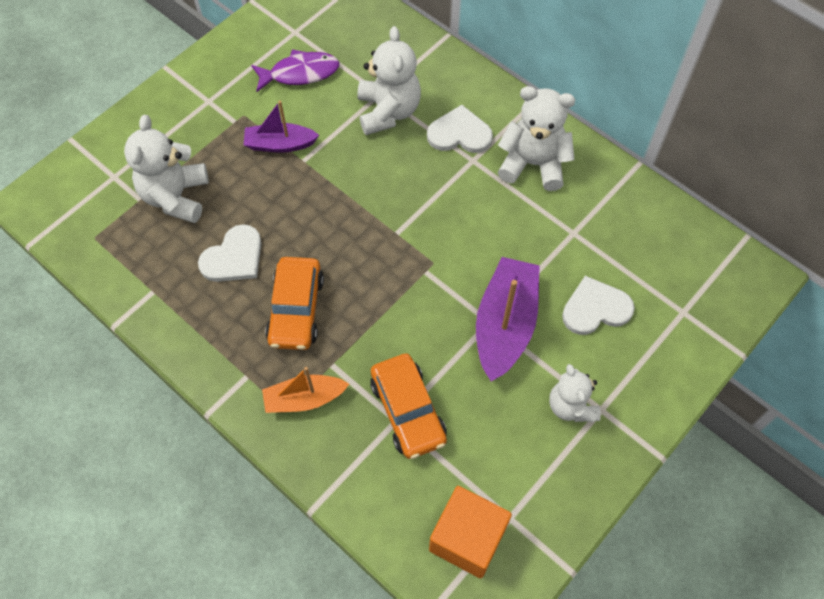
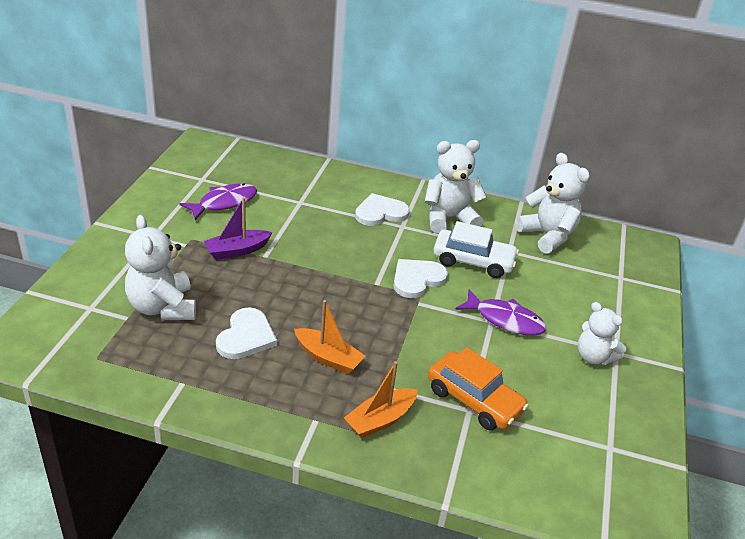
camera: 30 degrees left, 25 degrees down
(296, 310) = (328, 358): orange car -> orange boat
(388, 111) = (314, 211): white teddy bear -> white teddy bear (547, 236)
(467, 538) = (590, 474): orange cube -> none
(505, 325) = (505, 320): purple boat -> purple fish
(521, 235) = (473, 261): none -> white car
(595, 308) = (561, 291): white heart -> white heart (417, 279)

